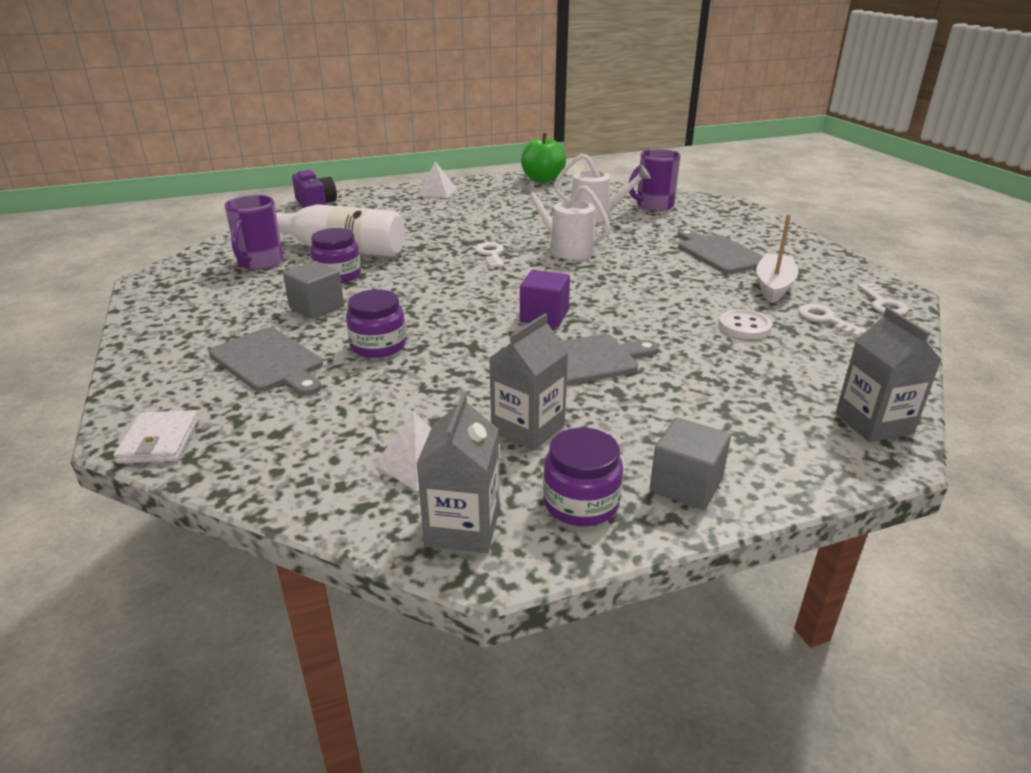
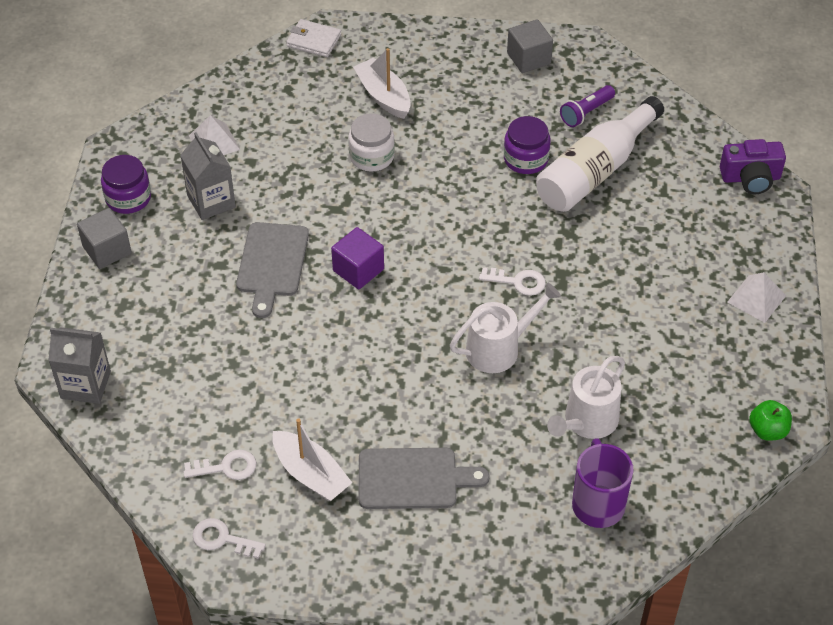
camera: 115 degrees right, 20 degrees up
(259, 263) = (586, 113): purple mug -> purple flashlight
(269, 362) = (383, 96): grey cutting board -> white boat
(317, 307) = (463, 134): grey cube -> grey cube (528, 58)
(378, 346) = (371, 156): purple jar -> white jar
(462, 527) = (146, 145): grey carton -> none
(542, 179) = (767, 430): green apple -> green apple, size x0.61
(744, 326) = (254, 397): white button -> none

